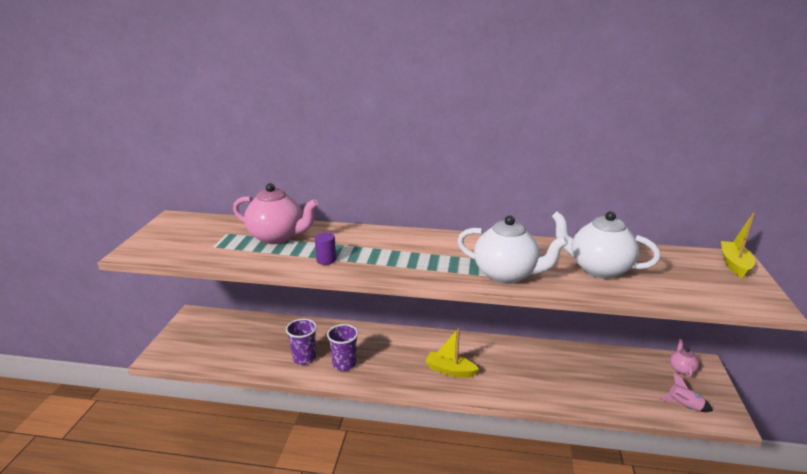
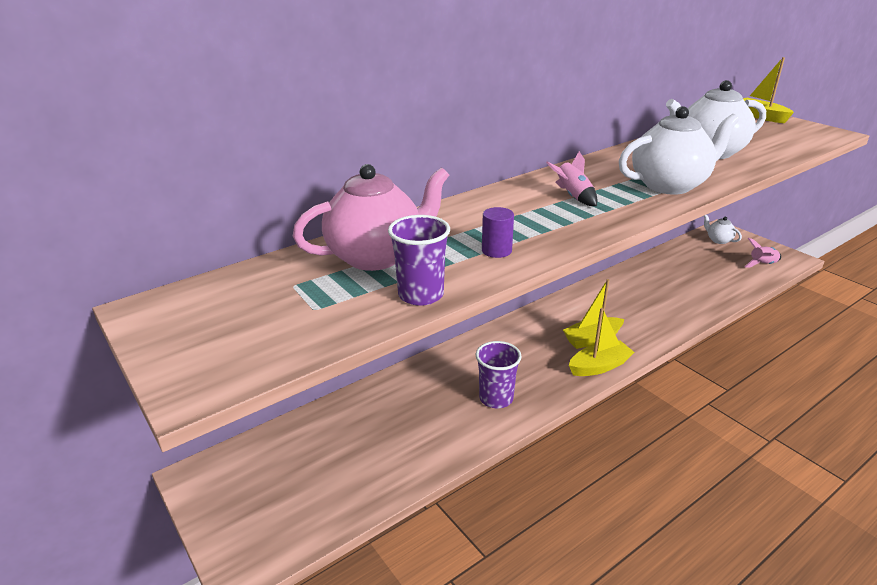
camera: 45 degrees left, 5 degrees up
(304, 358) = (444, 422): purple cup -> purple cup (421, 295)
(425, 386) = (599, 366): none -> yellow boat
(431, 253) = (573, 196): none -> pink rocket
(681, 369) = (718, 240): pink teapot -> white teapot

